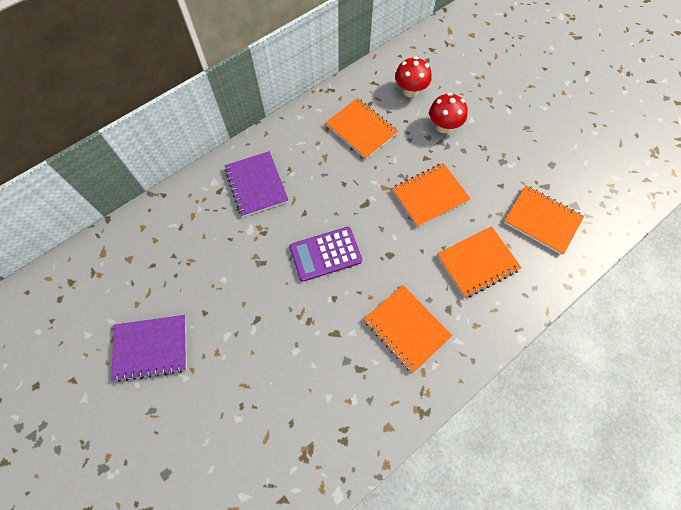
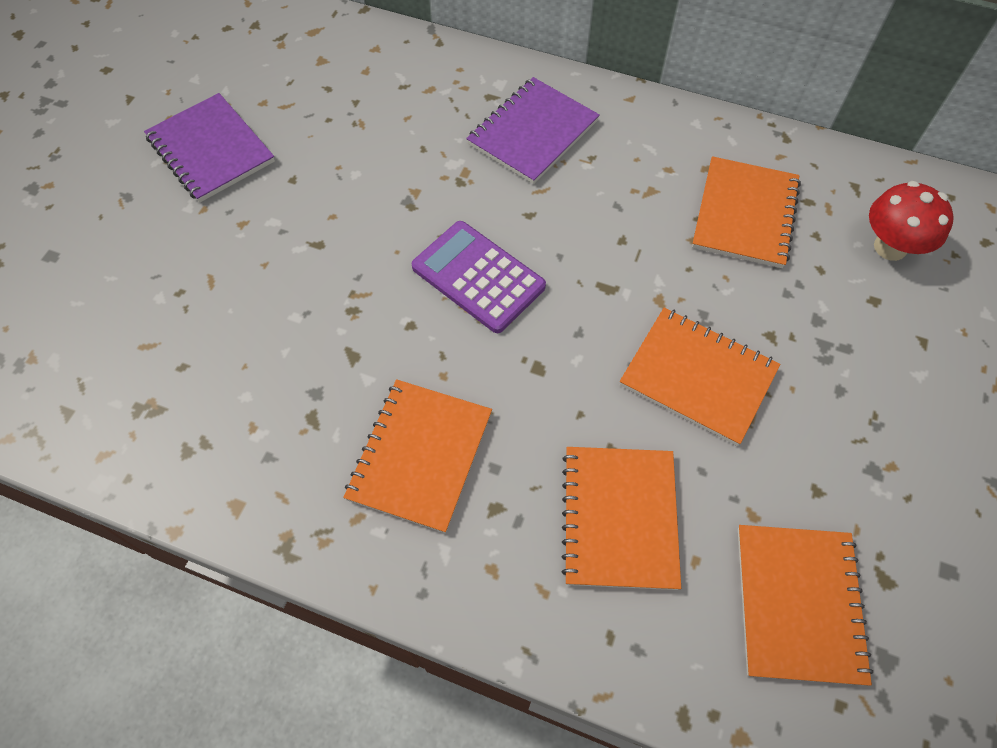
camera: 60 degrees right, 5 degrees down
(443, 126) = (863, 334): red mushroom -> none
(477, 262) = (619, 518): orange notebook -> orange notebook turned 60 degrees clockwise

